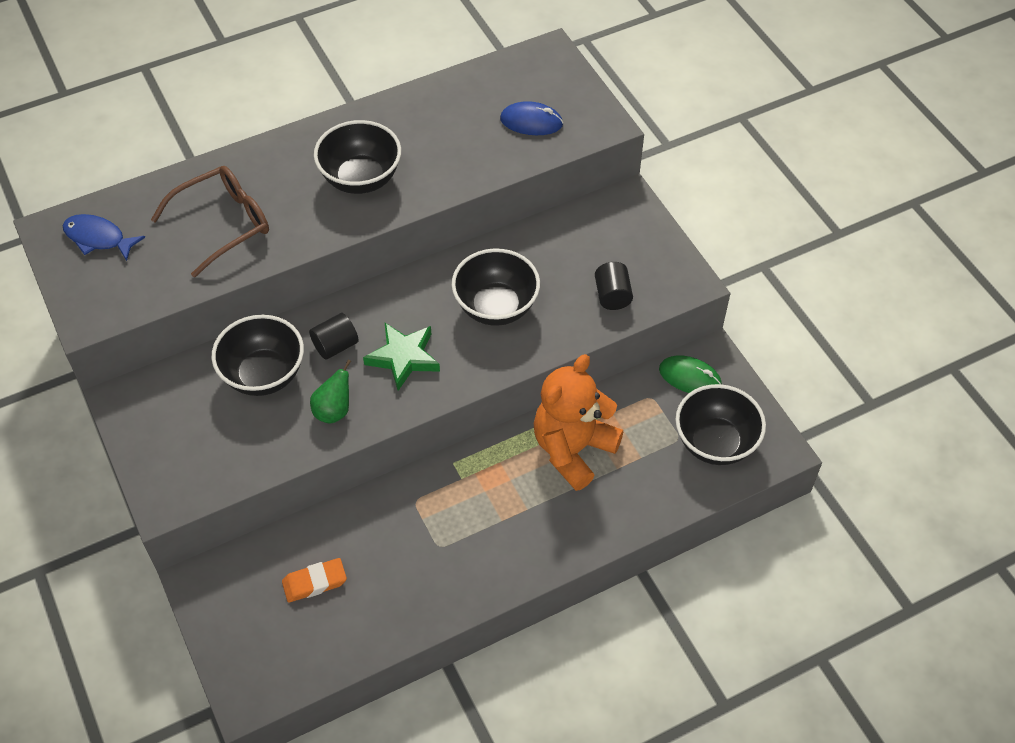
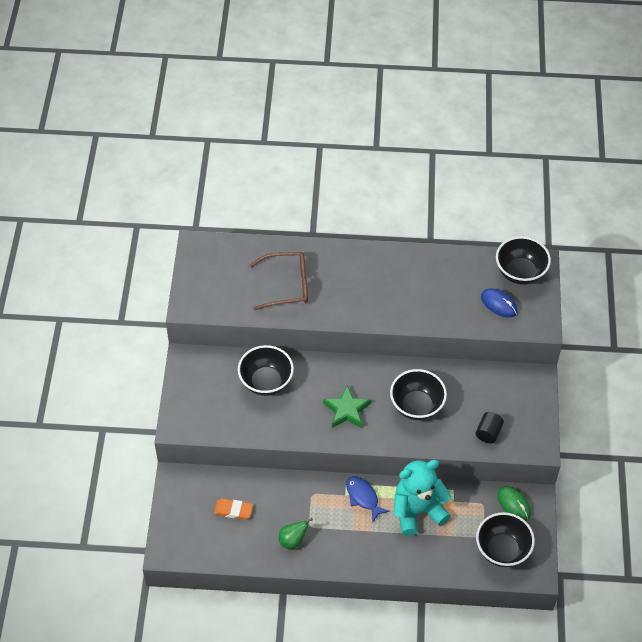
camera: 30 degrees right, 0 degrees up
(98, 238) = (217, 262): blue fish -> blue fish (363, 497)
(334, 411) = (291, 421): green pear -> green pear (293, 540)
(335, 345) = (314, 384): black cylinder -> none
(361, 179) = (378, 294): black bowl -> black bowl (520, 273)
(573, 449) = (417, 511): orange teddy bear -> turquoise teddy bear

